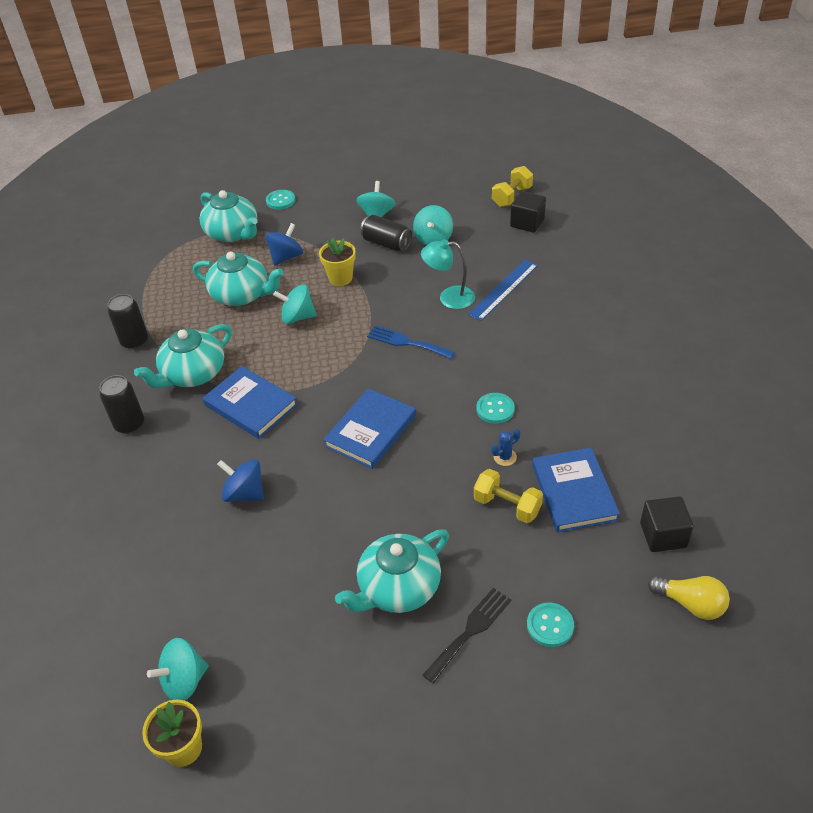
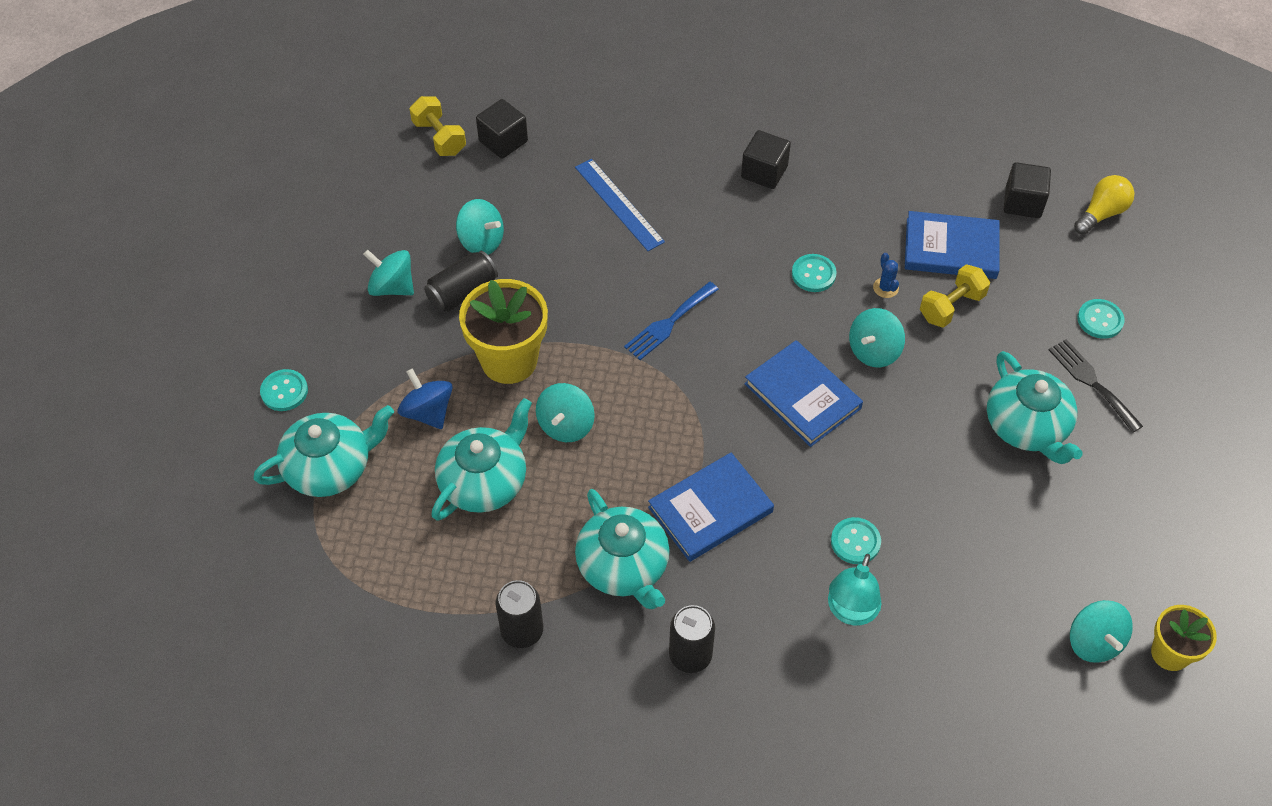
camera: 75 degrees left, 10 degrees up
(245, 493) = (855, 542): blue spinning top -> turquoise button
(340, 278) = (509, 360): yellow flower pot -> yellow flower pot, size x1.68
(434, 464) = (874, 351): none -> turquoise spinning top
(449, 297) = (607, 259): turquoise lamp -> turquoise lamp (850, 612)
(585, 356) = (764, 172): none -> black cube

